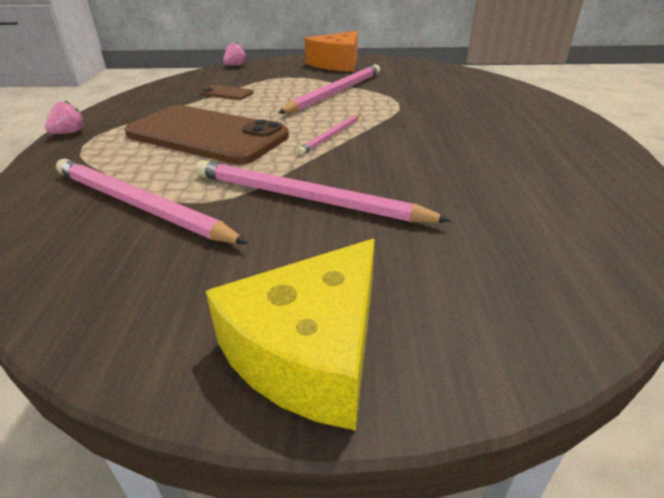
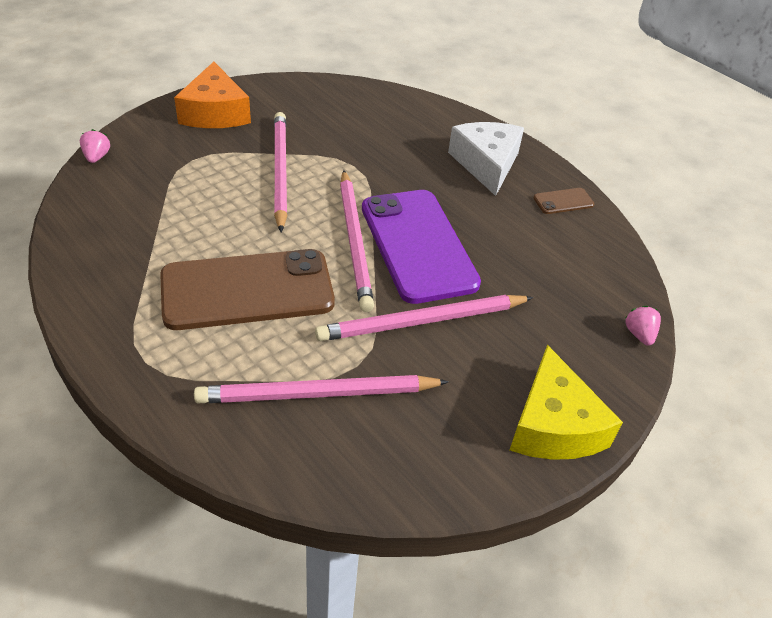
camera: 45 degrees left, 10 degrees up
(69, 133) = (98, 354): pink strawberry -> pink strawberry (639, 334)
(226, 93) = (168, 216): brown phone -> brown phone (563, 201)
(331, 136) = (355, 241): pink pencil -> pink pencil, size x1.87
(383, 153) = (418, 245): none -> purple phone
(534, 128) = (486, 164): none -> white cheese

